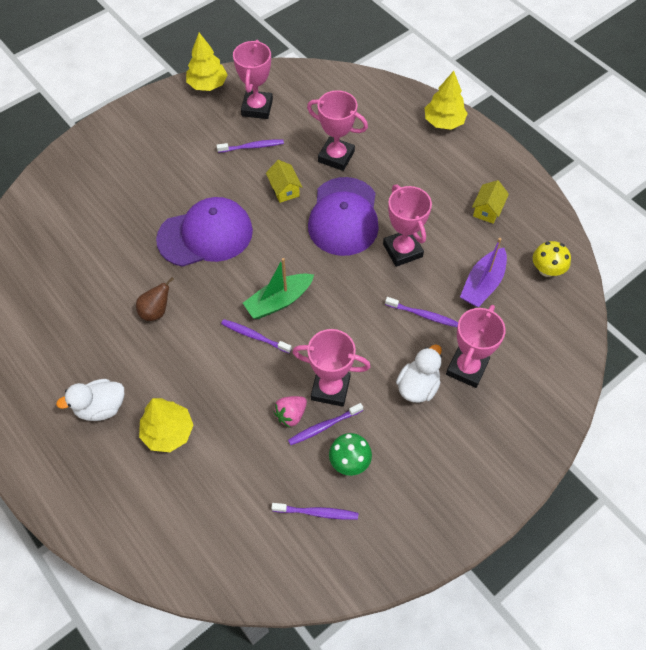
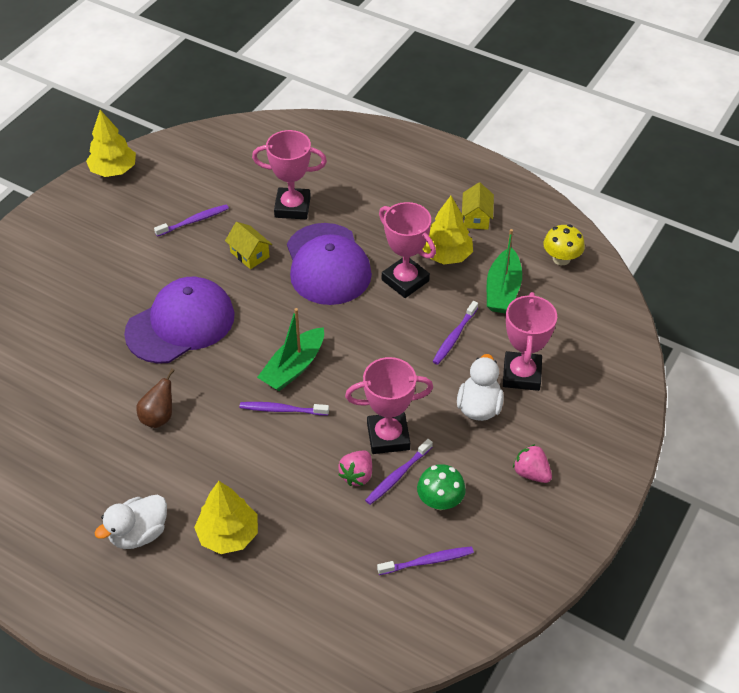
camera: 20 degrees left, 10 degrees down
(257, 108) = (181, 180): pink trophy -> none
(423, 315) = (454, 337): purple toothbrush -> purple toothbrush turned 120 degrees clockwise
(437, 462) = (531, 473): none -> pink strawberry
(444, 122) = (393, 144): yellow tree -> yellow tree (446, 255)
(482, 284) = (502, 290): purple boat -> green boat

